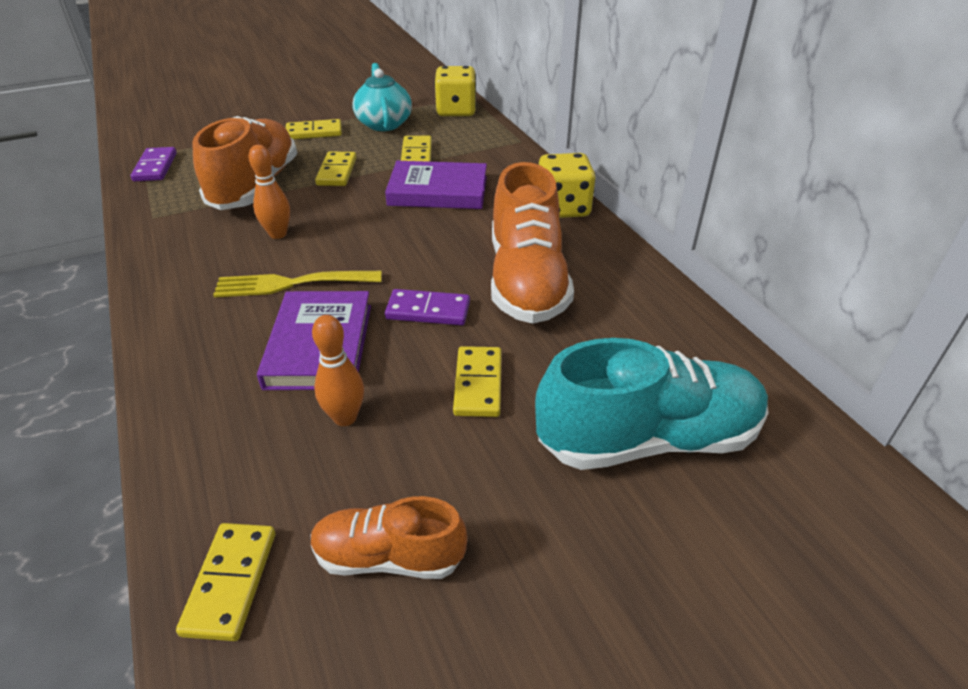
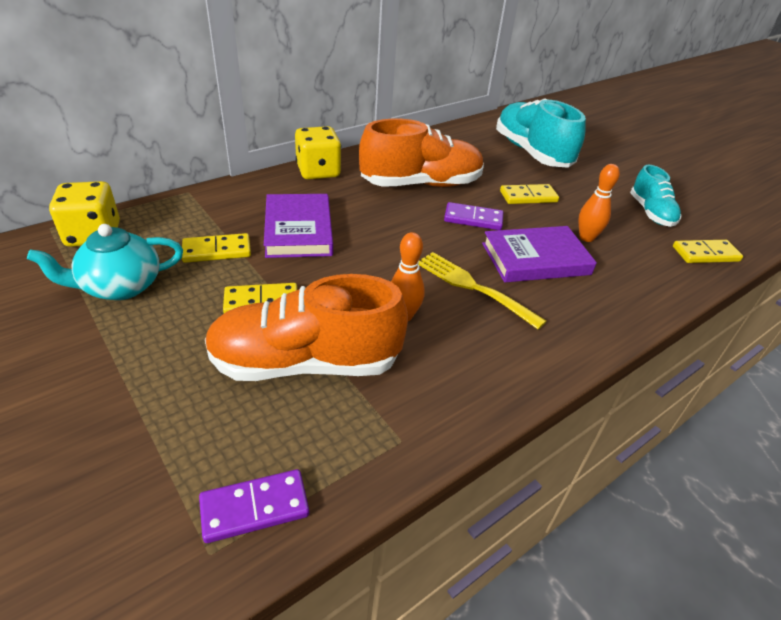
camera: 105 degrees left, 0 degrees up
(293, 283) = (474, 287): yellow fork -> yellow fork turned 150 degrees clockwise
(314, 132) = (139, 347): yellow domino -> none
(389, 557) = (650, 213): orange shoe -> turquoise shoe
(428, 310) = (473, 219): purple domino -> purple domino turned 75 degrees counterclockwise

